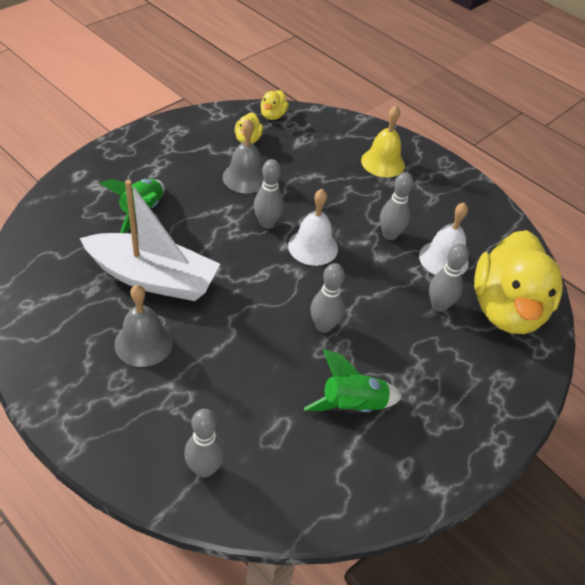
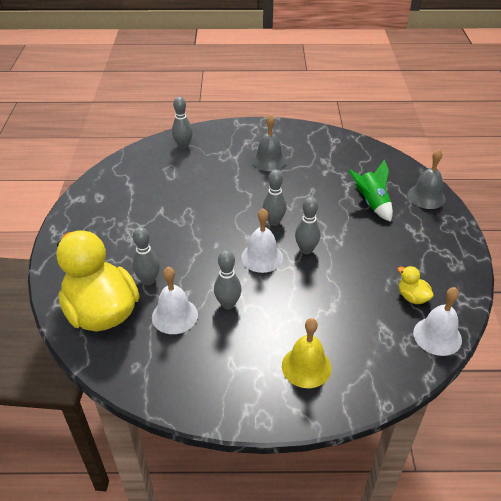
camera: 140 degrees right, 5 degrees down
(153, 278) = (309, 182): white boat -> none
(245, 177) = (364, 268): grey bell -> grey bell (426, 196)
(273, 115) = (437, 336): yellow duck -> white bell
(324, 326) = (201, 222): grey bowling pin -> grey bowling pin (274, 222)
(352, 405) = (147, 201): green rocket -> none

